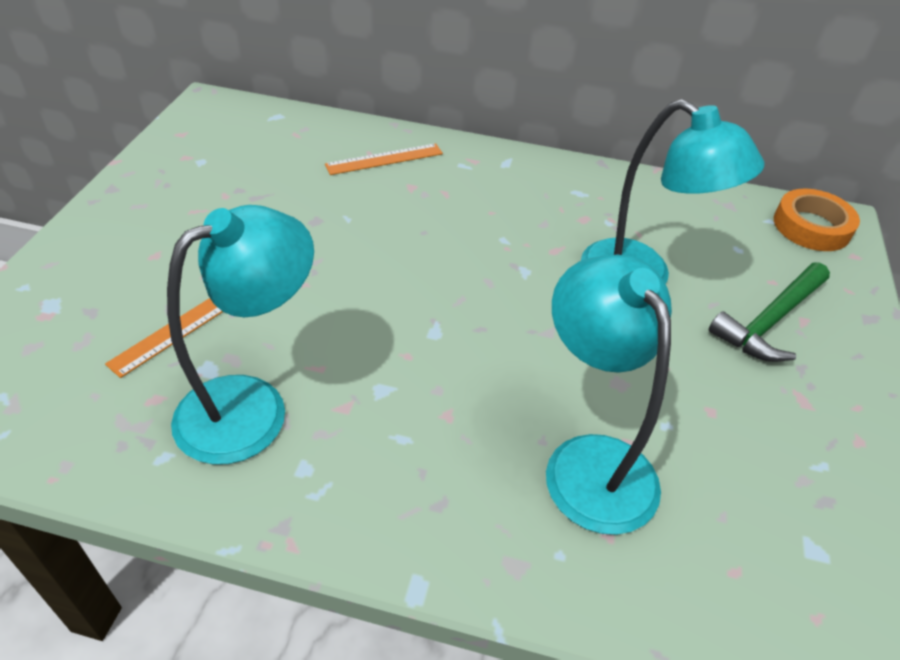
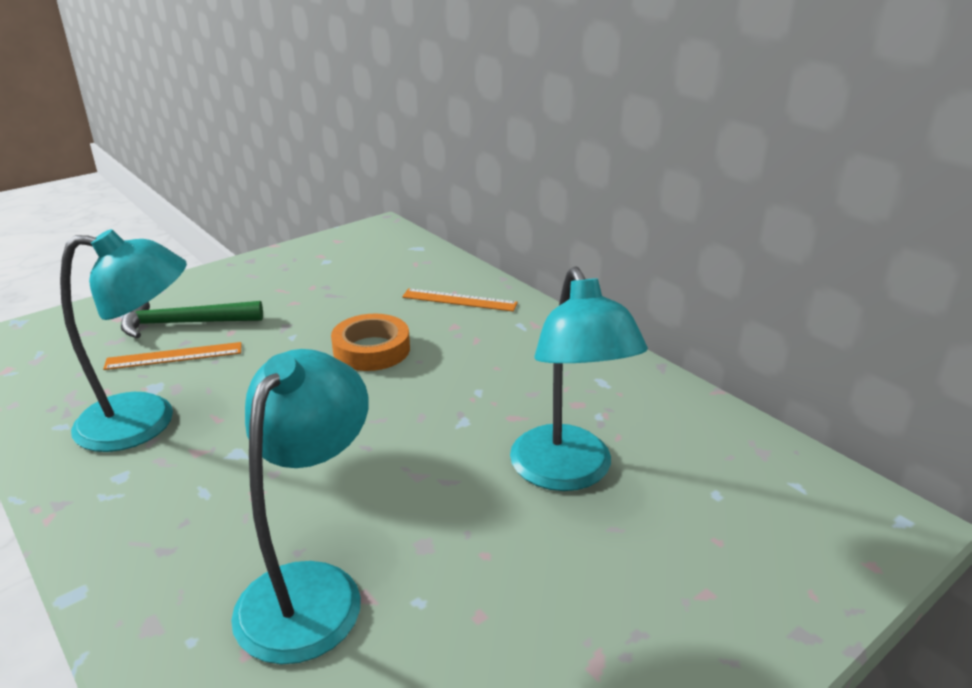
camera: 40 degrees right, 15 degrees down
(771, 321) = (662, 574): green hammer -> green hammer (184, 324)
(811, 227) = (848, 512): orange tape -> orange tape (371, 349)

